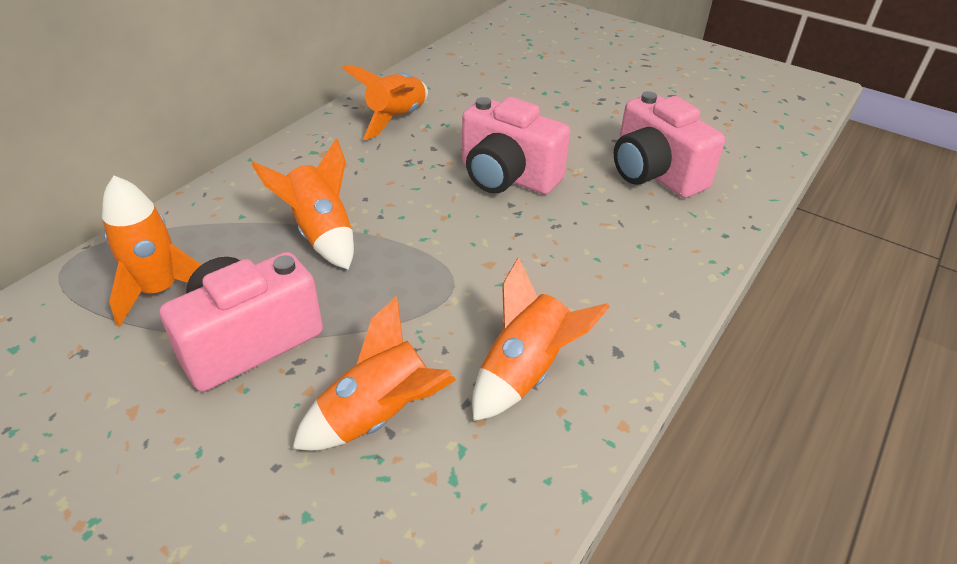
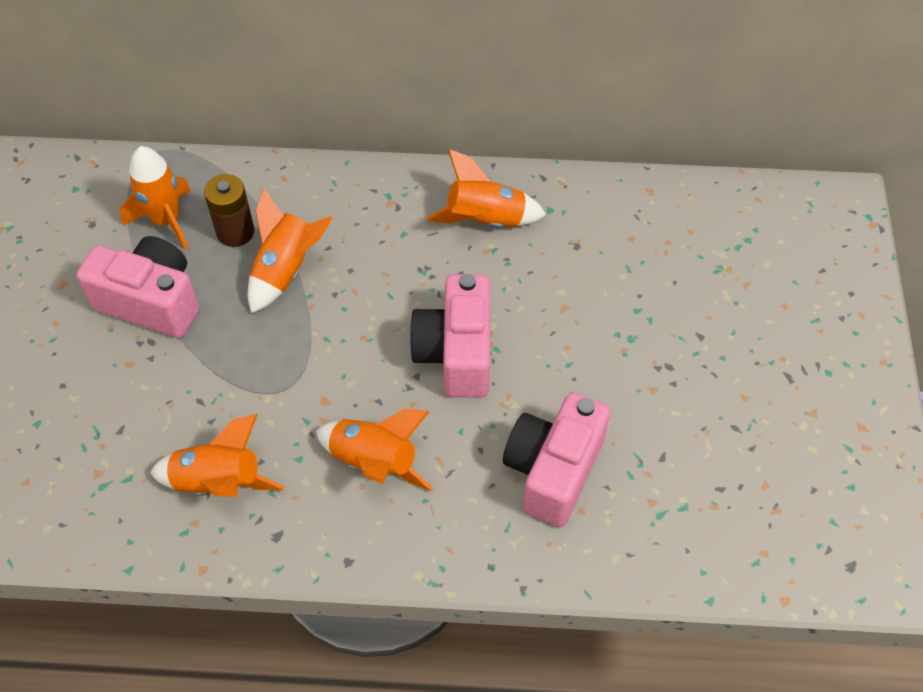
camera: 60 degrees right, 15 degrees up
(238, 248) = (235, 232): none -> brown battery
(379, 415) = (129, 416): orange rocket -> orange rocket (374, 462)

